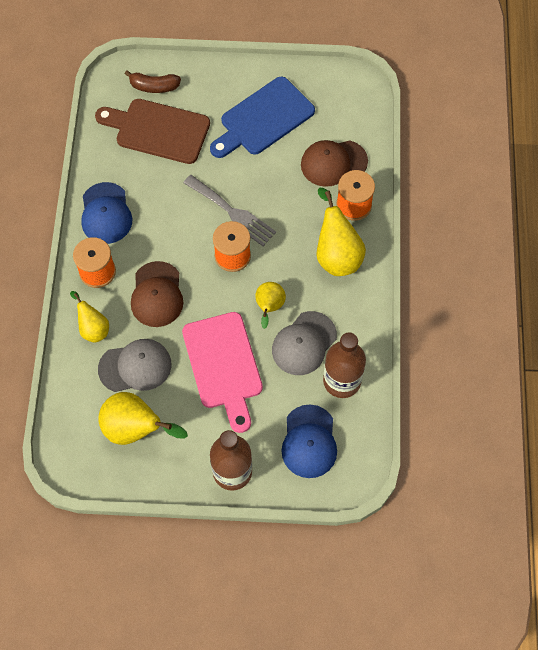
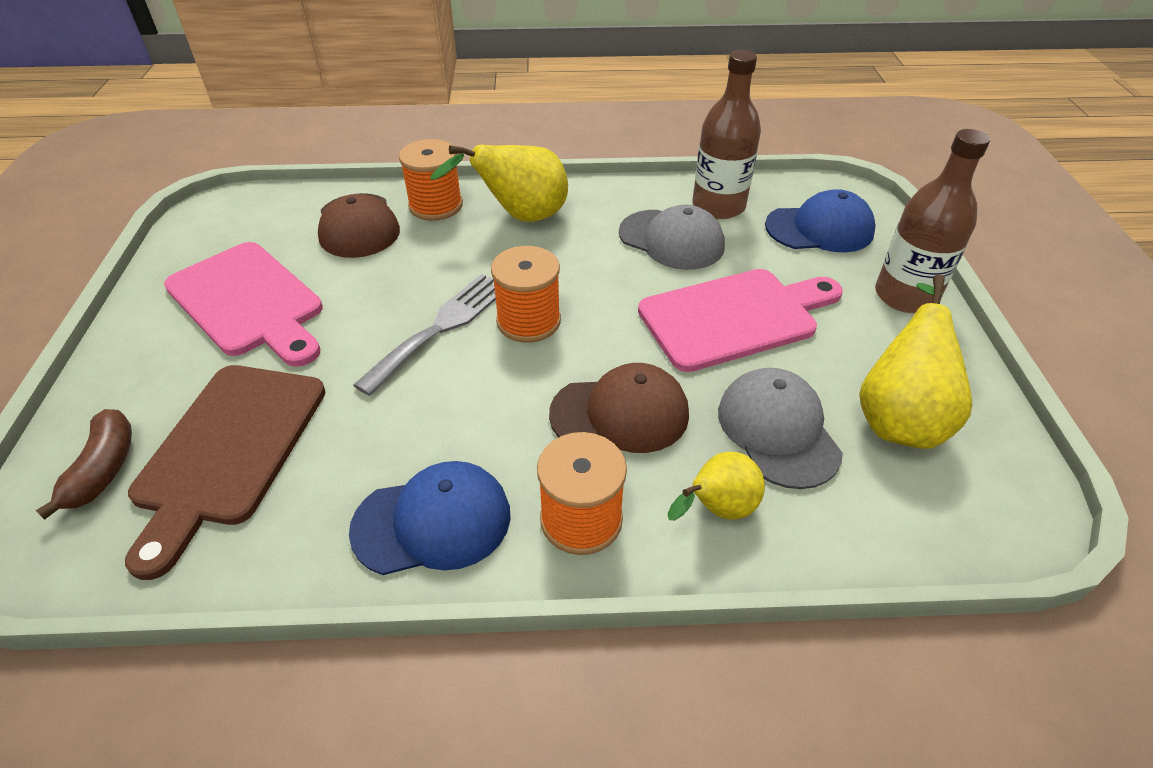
camera: 95 degrees left, 20 degrees down
(263, 119) = (248, 302): blue cutting board -> pink cutting board
(269, 307) = (619, 275): yellow pear -> none

